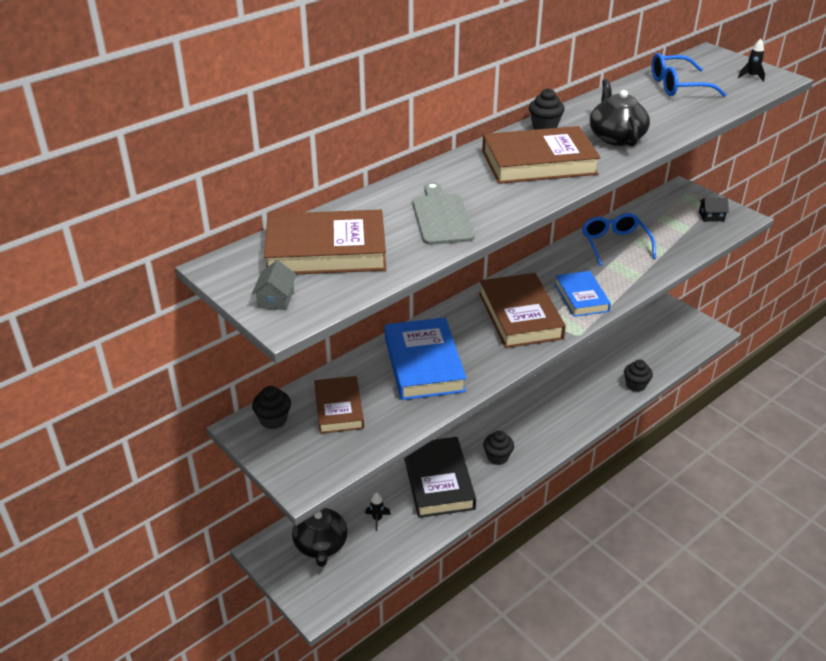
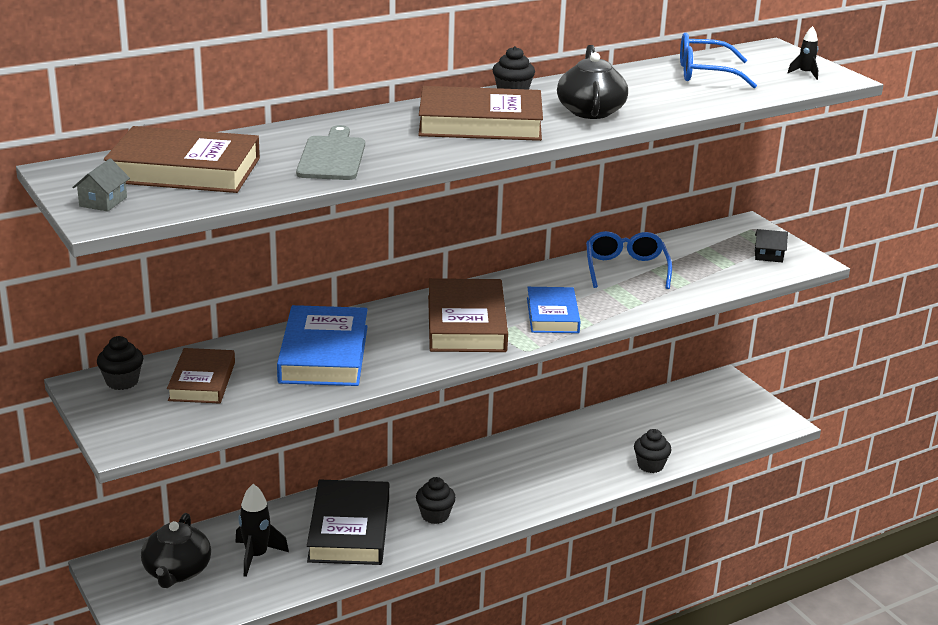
camera: 10 degrees right, 10 degrees down
(377, 519) = (256, 556): black rocket -> black rocket, size x1.75

